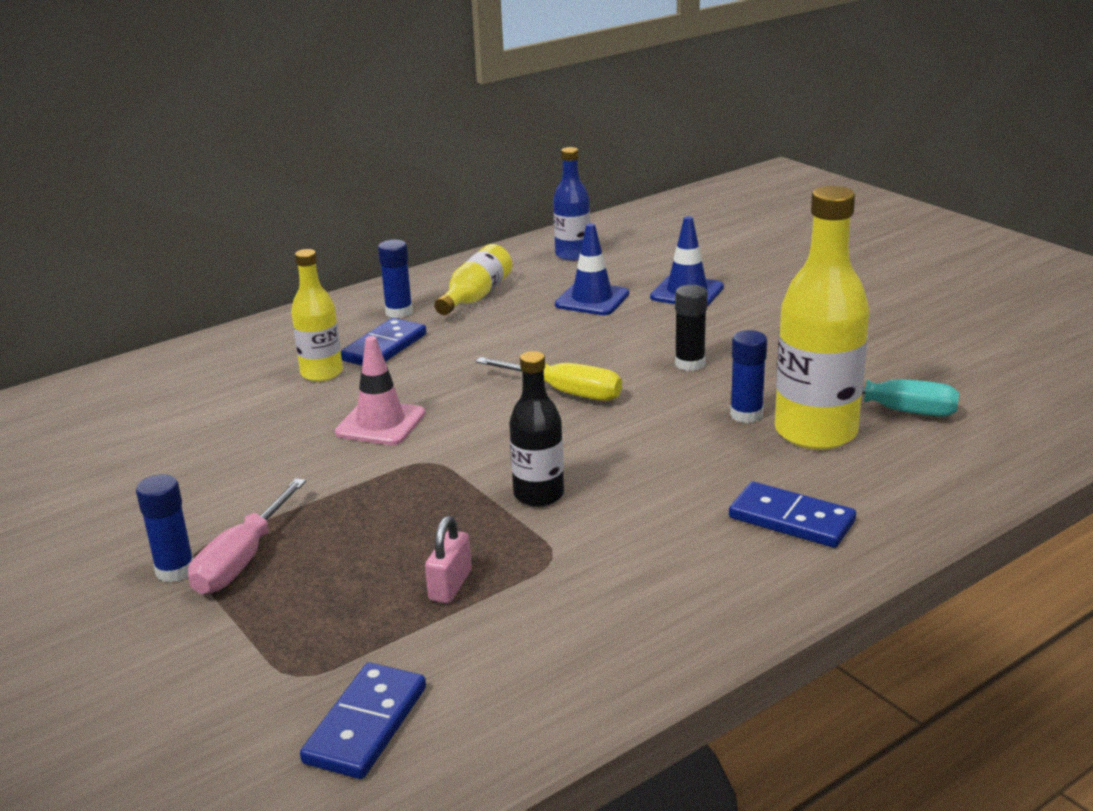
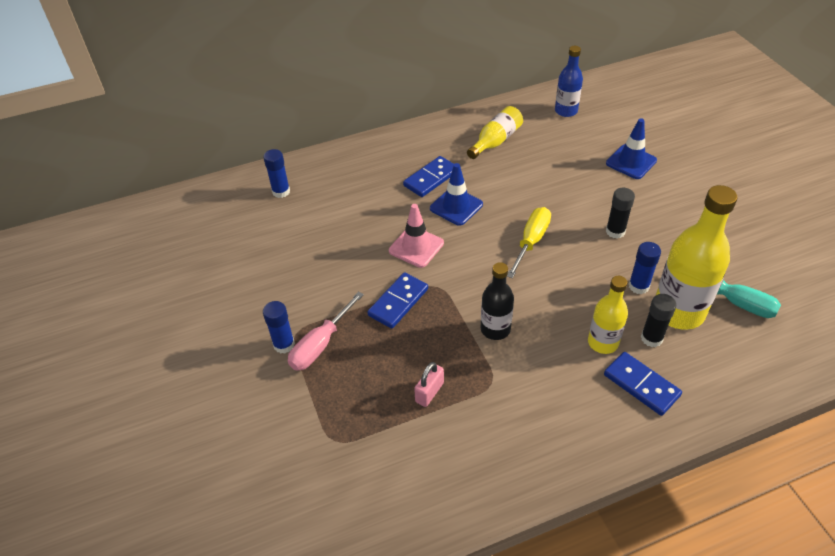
camera: 15 degrees right, 20 degrees up
(322, 373) = (390, 195): yellow bottle -> yellow bottle (603, 342)
(366, 725) = (364, 487): blue domino -> blue domino (398, 302)
(399, 312) = (446, 147): blue glue stick -> blue glue stick (281, 191)
(565, 392) = (531, 242): yellow screwdriver -> yellow screwdriver turned 105 degrees counterclockwise
(592, 299) = (568, 157): blue traffic cone -> blue traffic cone (456, 206)
(787, 466) = (651, 338): none -> black glue stick

